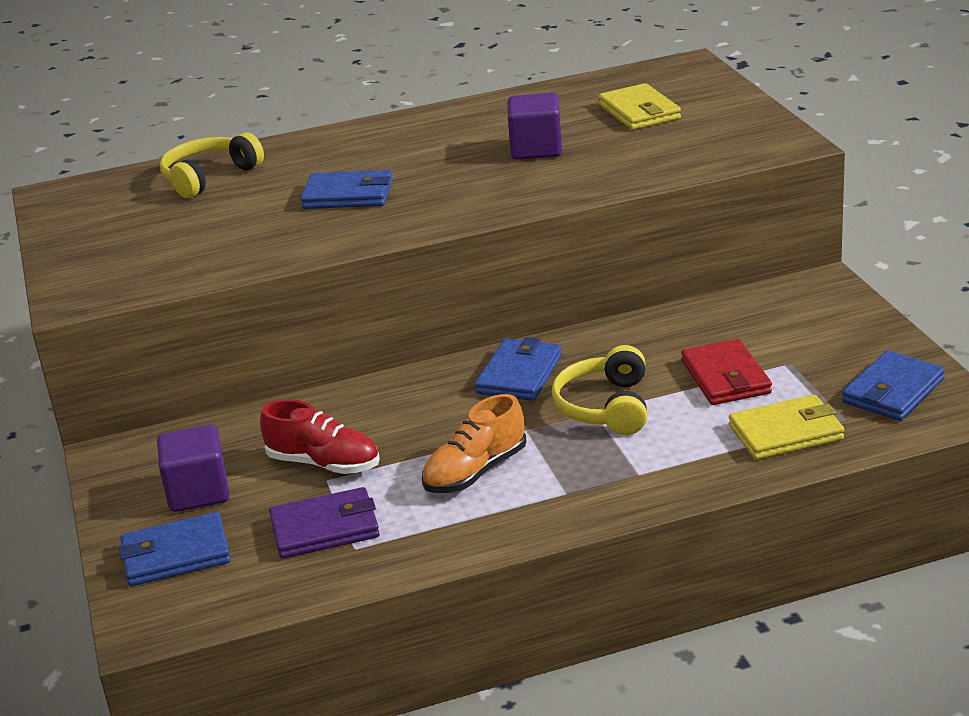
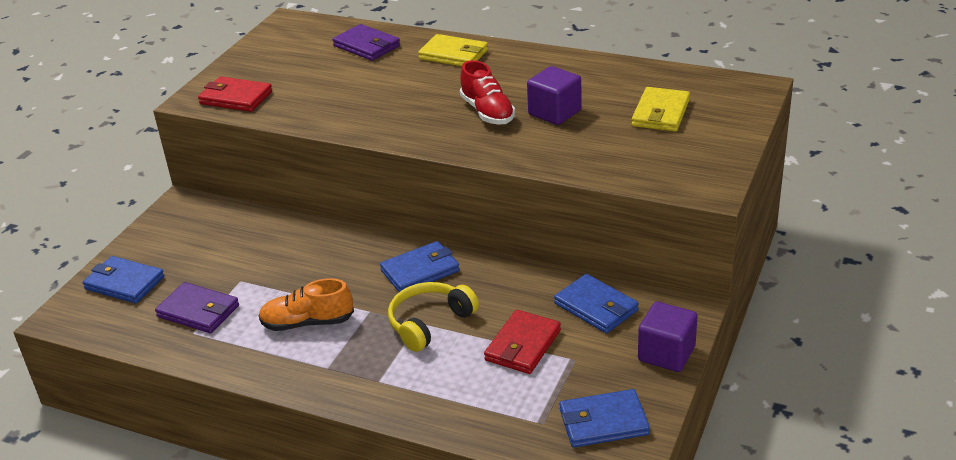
camera: 40 degrees right, 5 degrees up
(130, 277) = (236, 98): none -> red wallet
(198, 492) = (182, 251): purple cube -> purple cube (666, 354)
(209, 177) = (367, 46): yellow headphones -> purple wallet
(324, 464) = (253, 269): red shoe -> red shoe (487, 112)
(348, 195) = (408, 95): blue wallet -> blue wallet (596, 307)
(786, 433) = (495, 408): yellow wallet -> yellow wallet (453, 55)

